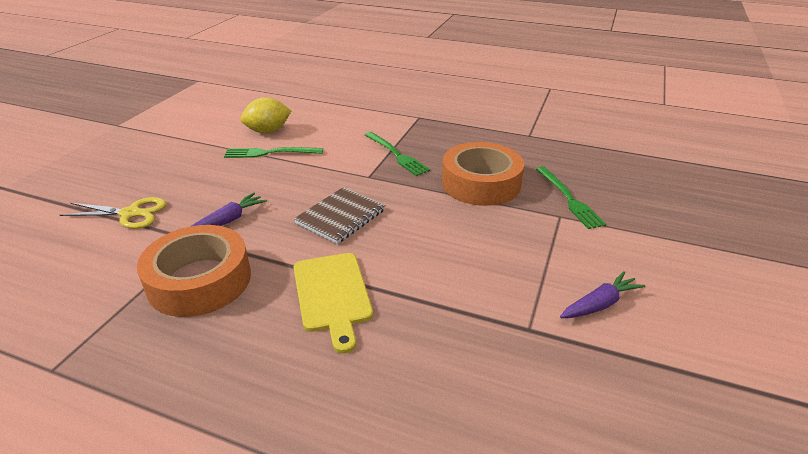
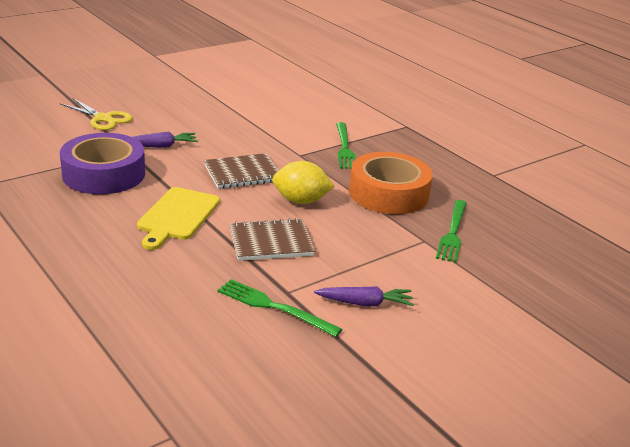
camera: 30 degrees right, 5 degrees down
(199, 280) = (104, 174): orange tape -> purple tape
(268, 131) = (261, 95): yellow lemon -> yellow lemon (301, 201)
(270, 153) = (243, 112): green fork -> green fork (274, 307)
(451, 280) = (271, 242): none -> brown notebook

